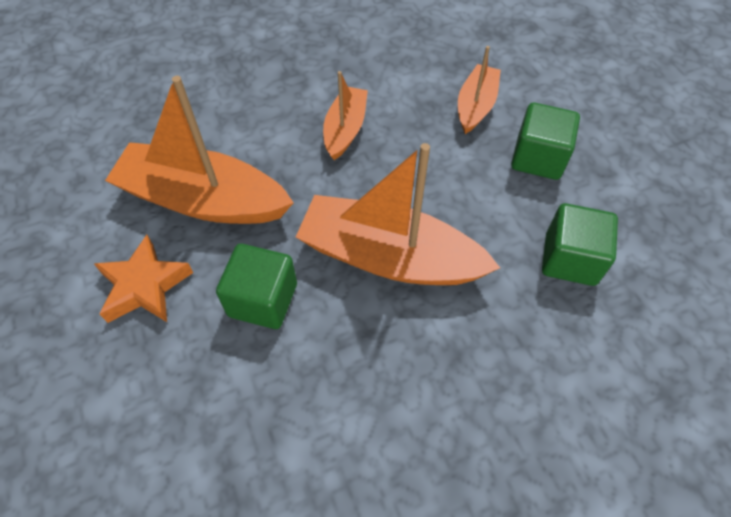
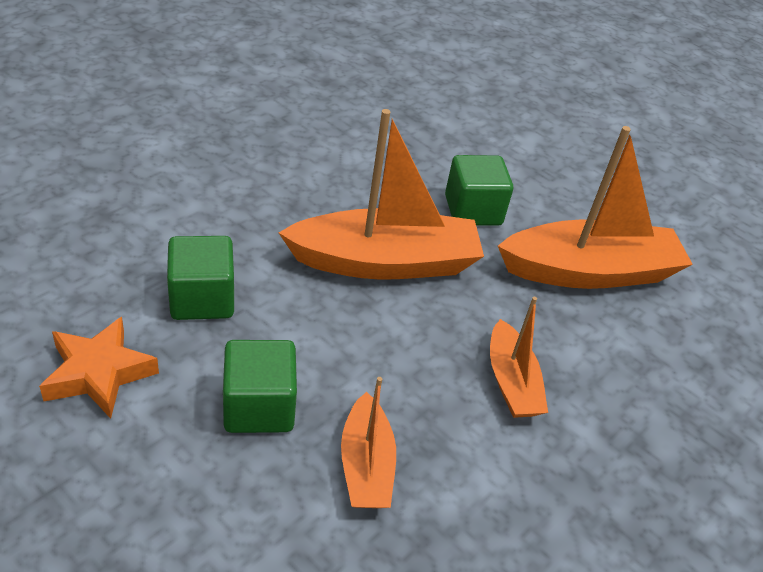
camera: 150 degrees right, 15 degrees down
(144, 286) = (571, 201): orange star -> orange star (99, 373)

